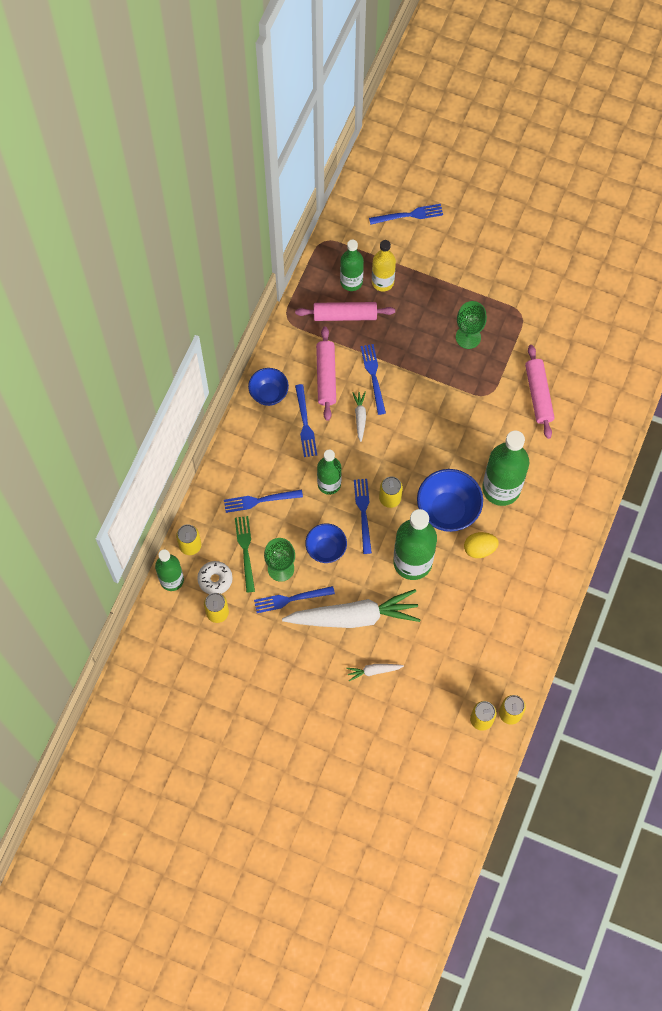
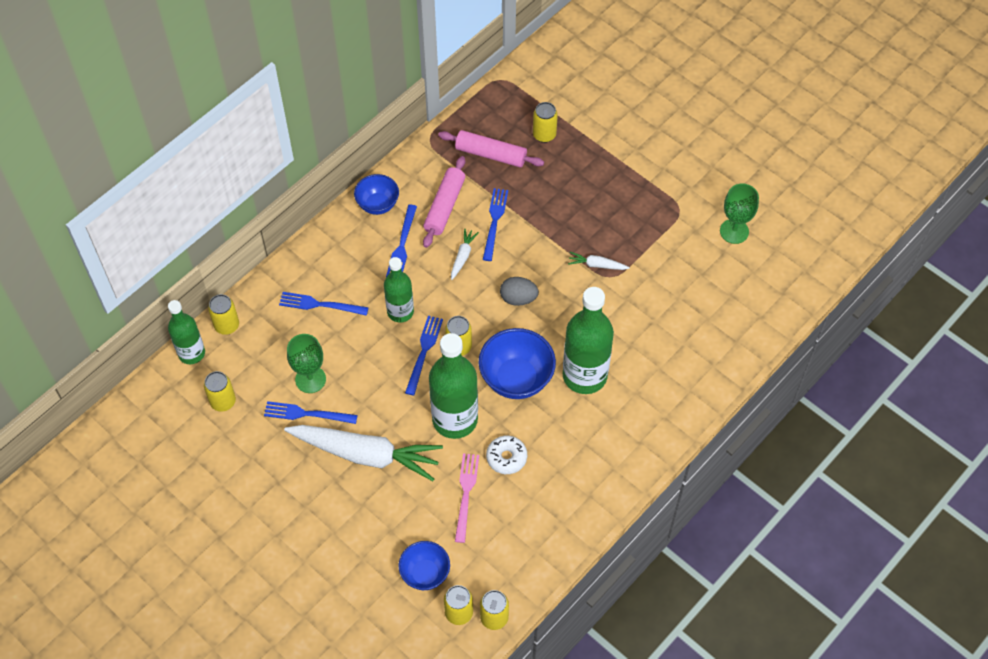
camera: 20 degrees right, 10 degrees down
(215, 579) = (236, 367): white donut -> white donut (506, 457)
(245, 550) = (282, 348): green fork -> none
(326, 549) = (367, 375): blue bowl -> blue bowl (425, 573)
(351, 281) = (511, 125): green bottle -> none
(373, 671) = (362, 519): white carrot -> white carrot (597, 265)
(382, 282) = (544, 135): yellow bottle -> yellow can
(409, 215) = (600, 81): blue fork -> none
(421, 439) = (518, 298): none -> grey egg
(447, 620) = (466, 493): none -> pink fork
(468, 337) = (612, 214): green goblet -> green goblet (734, 231)
(479, 549) = (534, 430): yellow egg -> none
(538, 394) = (665, 294): pink rolling pin -> none

